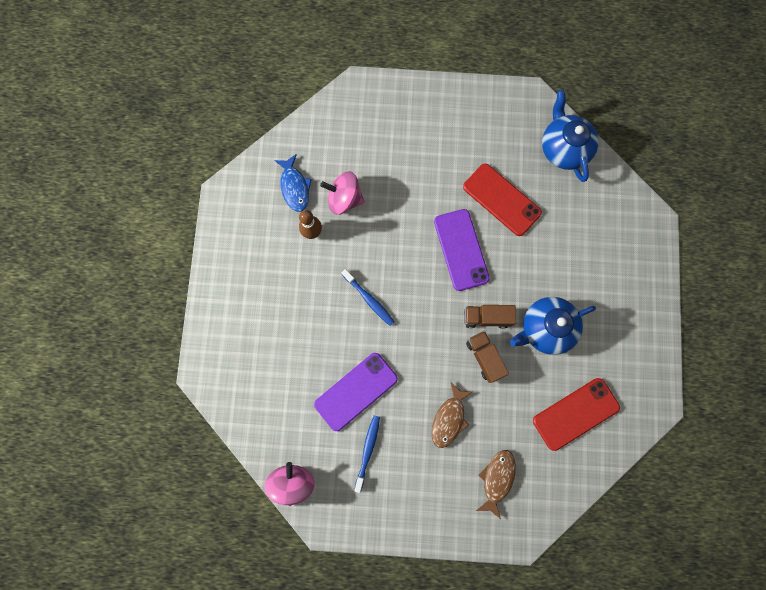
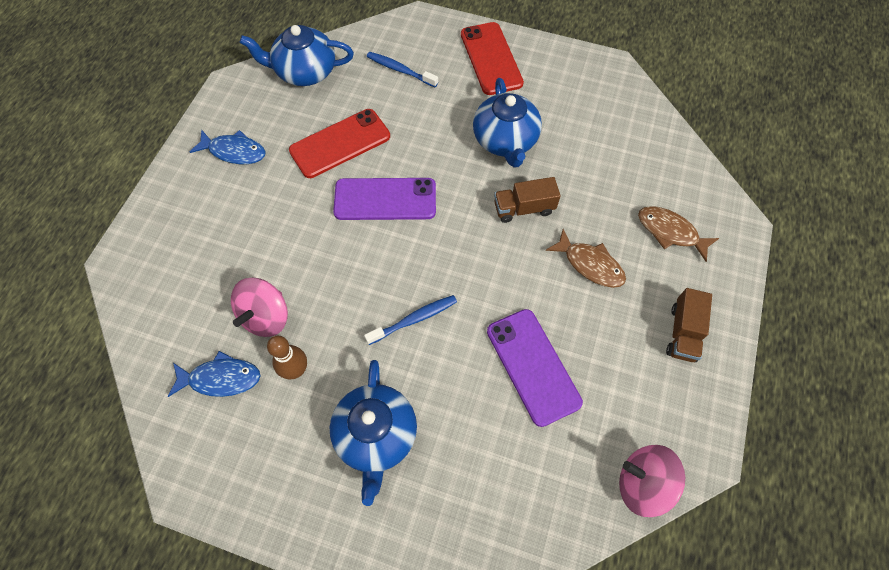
camera: 75 degrees left, 15 degrees down
(282, 298) = (376, 435): none -> blue teapot
(367, 451) = (614, 370): blue toothbrush -> blue toothbrush (400, 70)
(470, 125) = (234, 151): none -> blue fish
(486, 317) = (476, 194): brown truck -> brown truck (683, 333)
(575, 414) = (608, 138): red phone -> red phone (491, 58)

